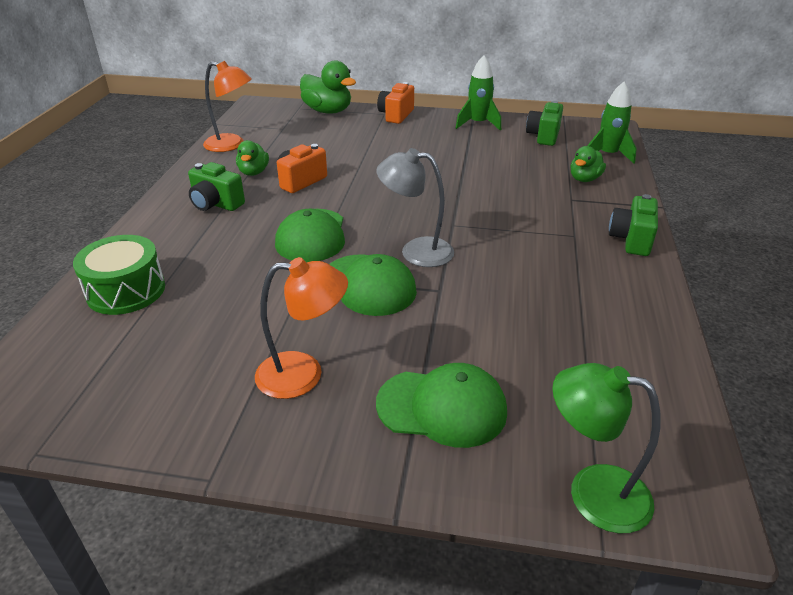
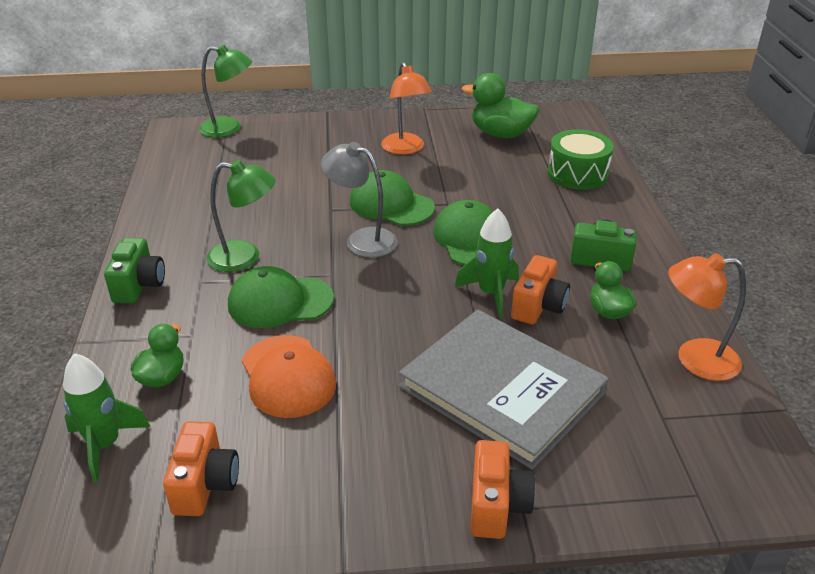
camera: 165 degrees right, 0 degrees up
(303, 374) = (405, 149): orange lamp -> orange lamp turned 90 degrees counterclockwise
(328, 111) = (634, 493): green duck -> green duck (500, 134)
(362, 147) = (502, 390): none -> grey book
(416, 251) = (362, 239): grey lamp -> grey lamp turned 150 degrees counterclockwise
(442, 407) = (313, 146): green cap -> green cap (280, 302)
(478, 124) = (329, 505): green rocket -> green rocket (491, 293)
(497, 169) = (287, 376): none -> orange cap
(535, 250) = (245, 257): none -> green lamp
(543, 136) = (205, 485): green camera -> orange camera

